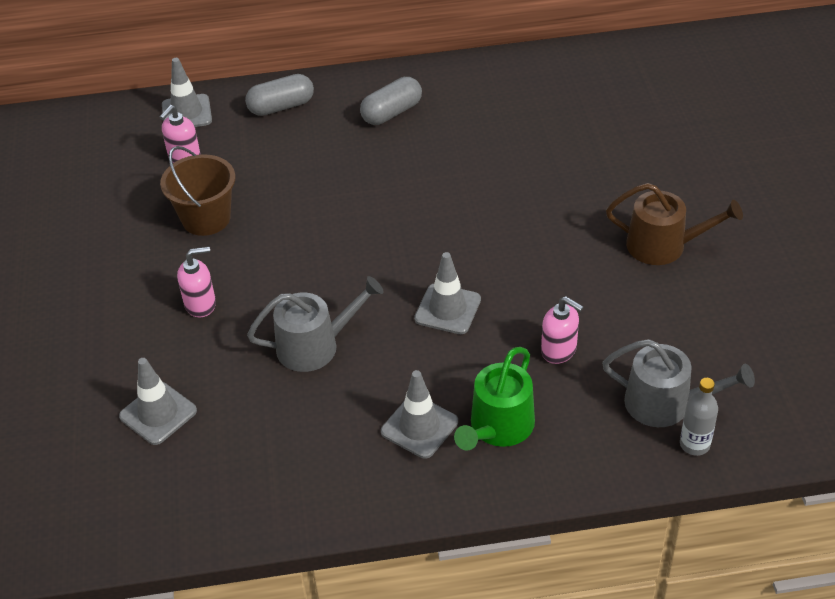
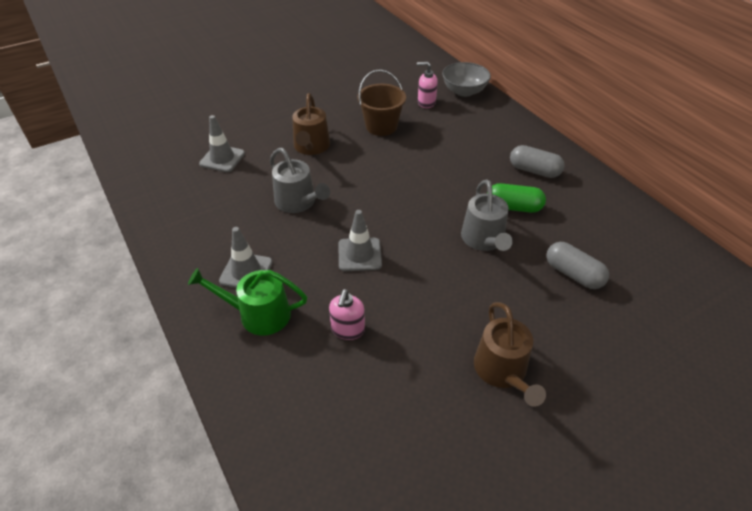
camera: 65 degrees right, 0 degrees up
(186, 113) = (464, 91): grey traffic cone -> grey bowl
(201, 304) = (311, 147): pink soap dispenser -> brown watering can
(281, 107) = (499, 123): grey capsule -> grey capsule (573, 274)
(443, 153) = (513, 207): none -> green capsule
(666, 403) = (318, 419): grey watering can -> grey watering can (484, 239)
(694, 444) = (280, 453): grey bottle -> none

